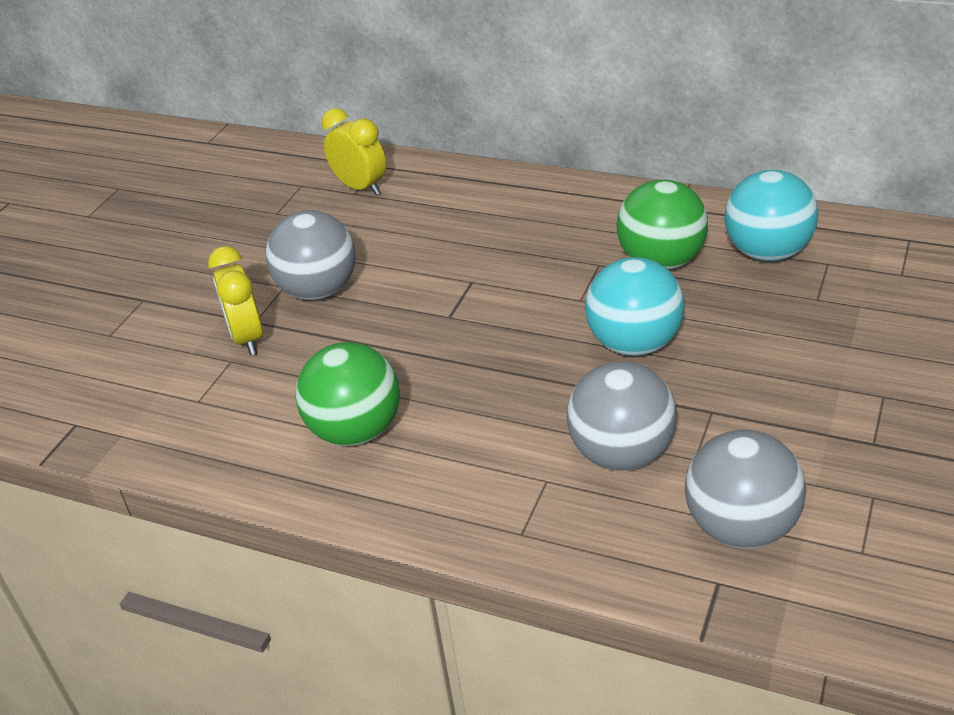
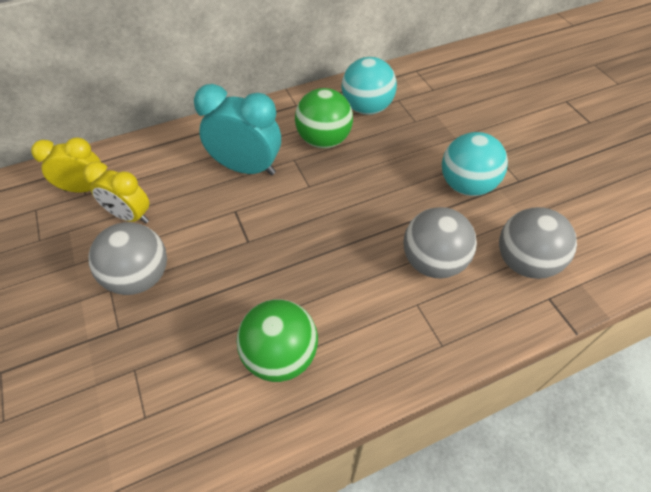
camera: 50 degrees left, 15 degrees up
(248, 338) = (128, 344): yellow clock -> yellow clock (131, 216)
(535, 246) = (247, 168): none -> turquoise clock
(634, 344) = (365, 195): turquoise ball -> turquoise ball (466, 185)

